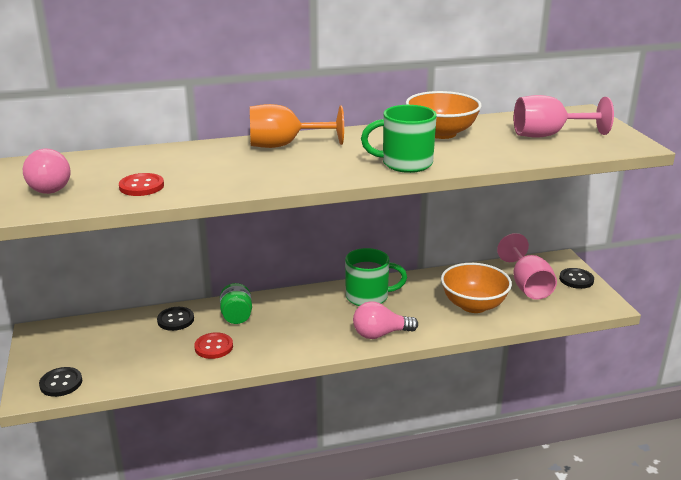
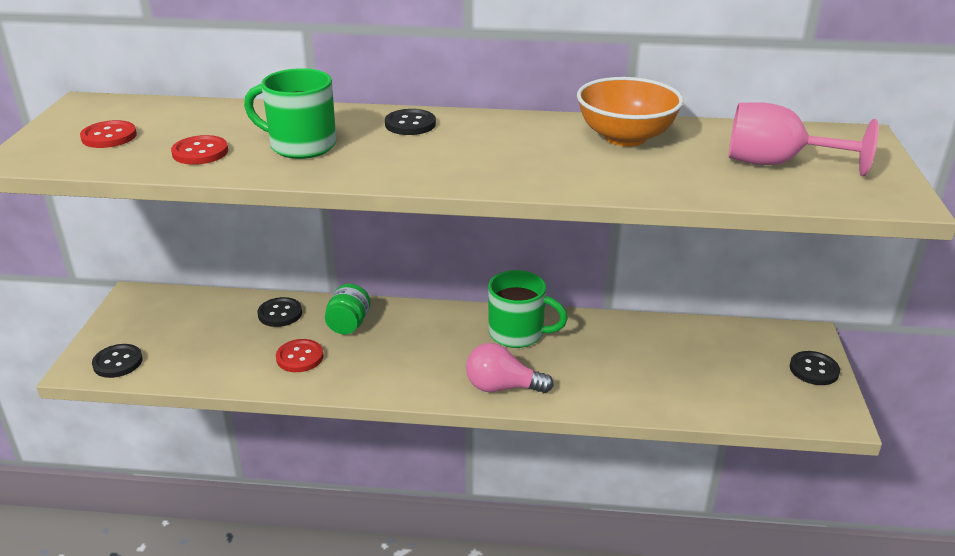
camera: 20 degrees right, 5 degrees up
(52, 187) = (109, 136): pink light bulb -> red button
(285, 145) = (410, 124): orange goblet -> black button
(405, 163) = (538, 174): green mug -> green mug (301, 145)
(473, 305) = (646, 375): orange bowl -> none
(527, 285) = (738, 363): pink goblet -> none

